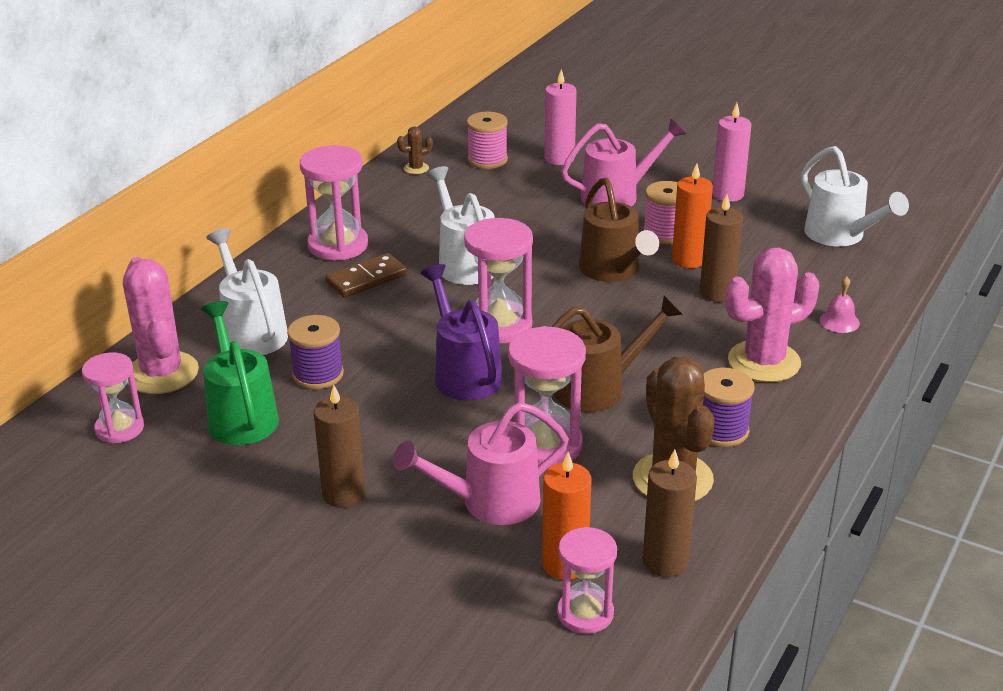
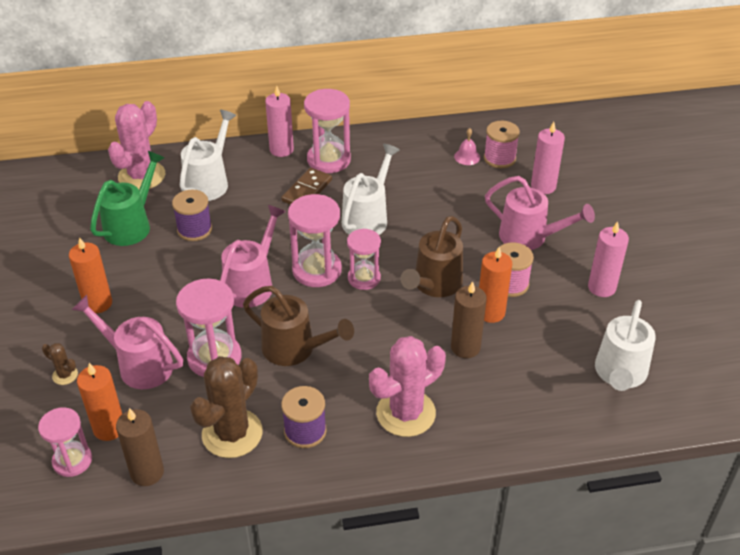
camera: 50 degrees right, 10 degrees up
(119, 428) = (83, 192): pink hourglass -> pink hourglass (364, 278)
(273, 265) = (281, 150): none -> pink candle
(344, 494) = (98, 303): brown candle -> orange candle
(366, 279) = (307, 190): brown domino -> brown domino turned 75 degrees counterclockwise
(416, 168) = (450, 137): brown cactus -> brown cactus (65, 375)
(464, 373) = (253, 284): purple watering can -> pink watering can
(764, 362) = (406, 413): pink cactus -> pink cactus turned 60 degrees counterclockwise
(839, 321) = (500, 429): pink bell -> pink bell (467, 157)

